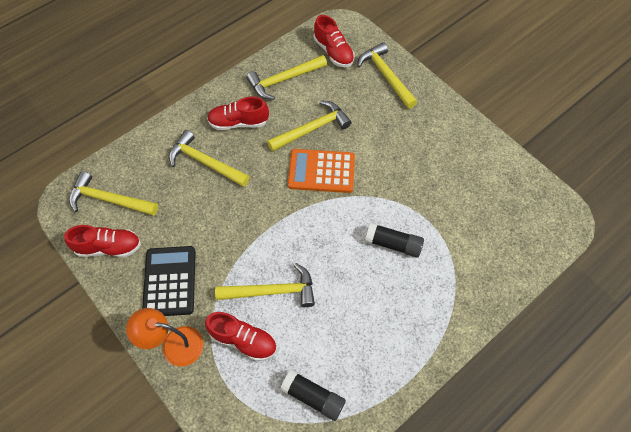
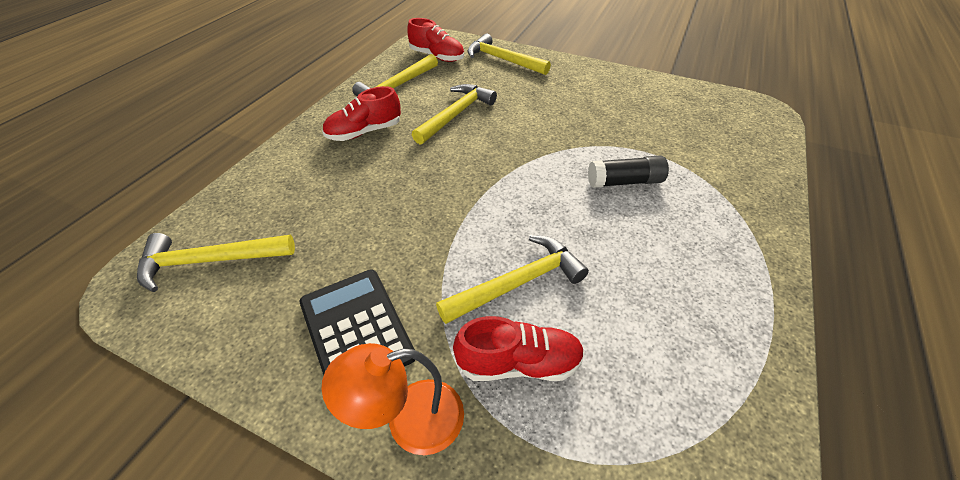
camera: 25 degrees left, 15 degrees down
(109, 247) = (230, 322): red shoe -> none
(205, 162) = (340, 178): yellow hammer -> none
(313, 397) = (676, 397): black glue stick -> none
(321, 171) = (492, 145): orange calculator -> none

